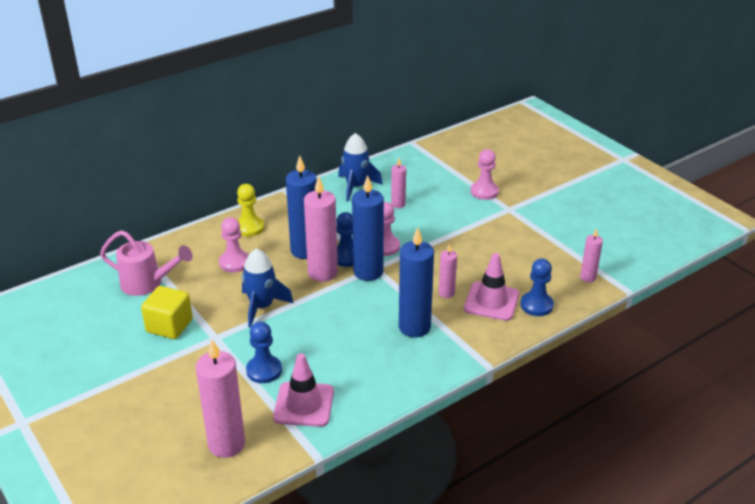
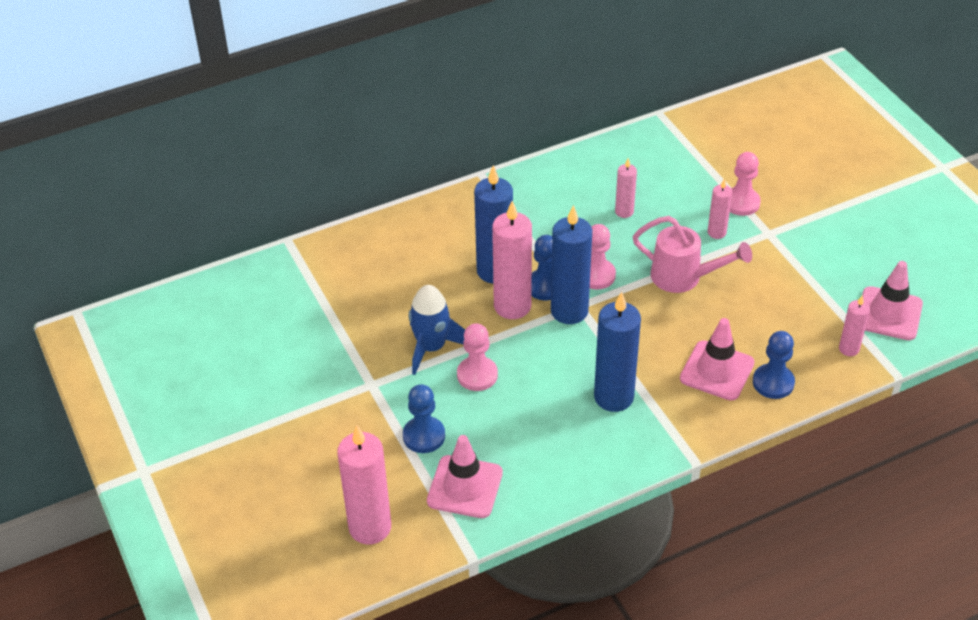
camera: 10 degrees right, 10 degrees up
(147, 284) = (297, 300): pink watering can -> pink watering can (683, 277)
(169, 326) = (319, 362): yellow cube -> none
(234, 263) = (405, 280): pink pawn -> pink pawn (477, 375)
(249, 228) = (429, 229): yellow pawn -> none
(356, 187) = (574, 179): blue rocket -> none
(446, 293) = (662, 352): pink candle -> pink candle (716, 232)
(611, 252) = (889, 314): none -> pink traffic cone

